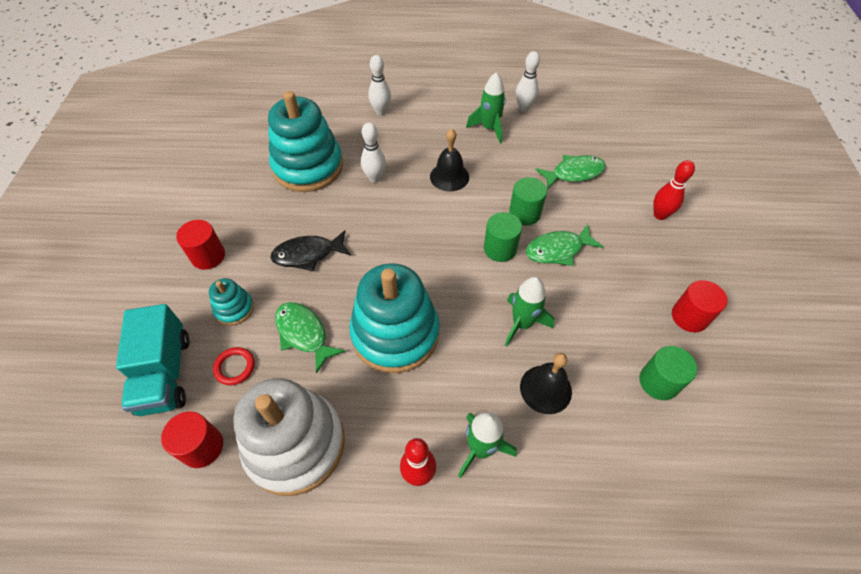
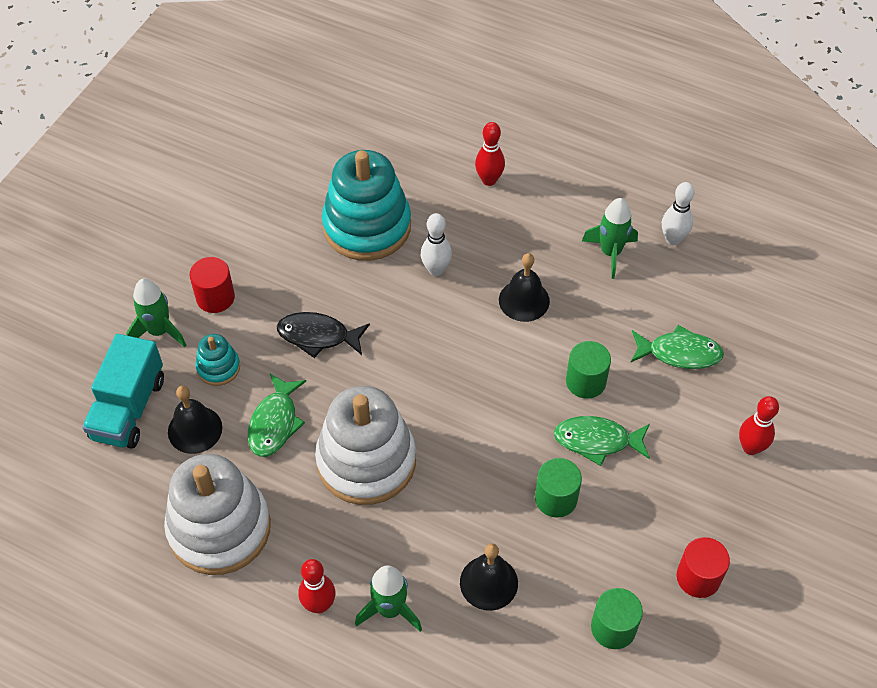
camera: 25 degrees right, 0 degrees up
(202, 447) = (136, 494): red cylinder -> none
(235, 367) = (195, 429): red ring -> black bell
(304, 334) = (275, 423): green fish -> green fish turned 150 degrees counterclockwise
(381, 111) = (489, 180): white bowling pin -> red bowling pin
(395, 333) = (366, 461): turquoise stacking toy -> white stacking toy
(500, 249) = (531, 413): green cylinder -> green cylinder (556, 498)
(522, 324) = (505, 506): green rocket -> green rocket (159, 331)

